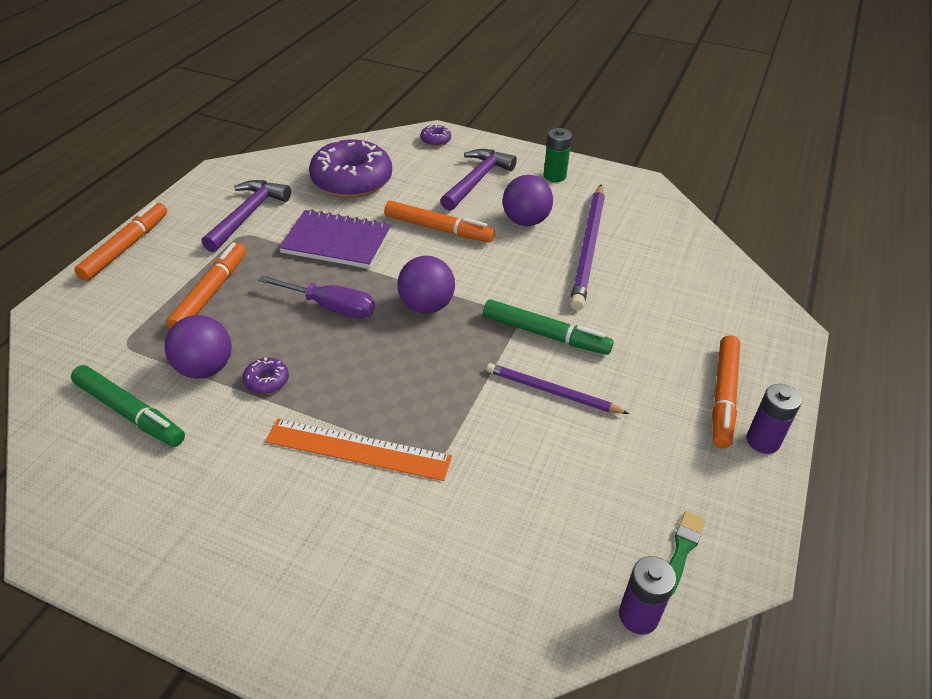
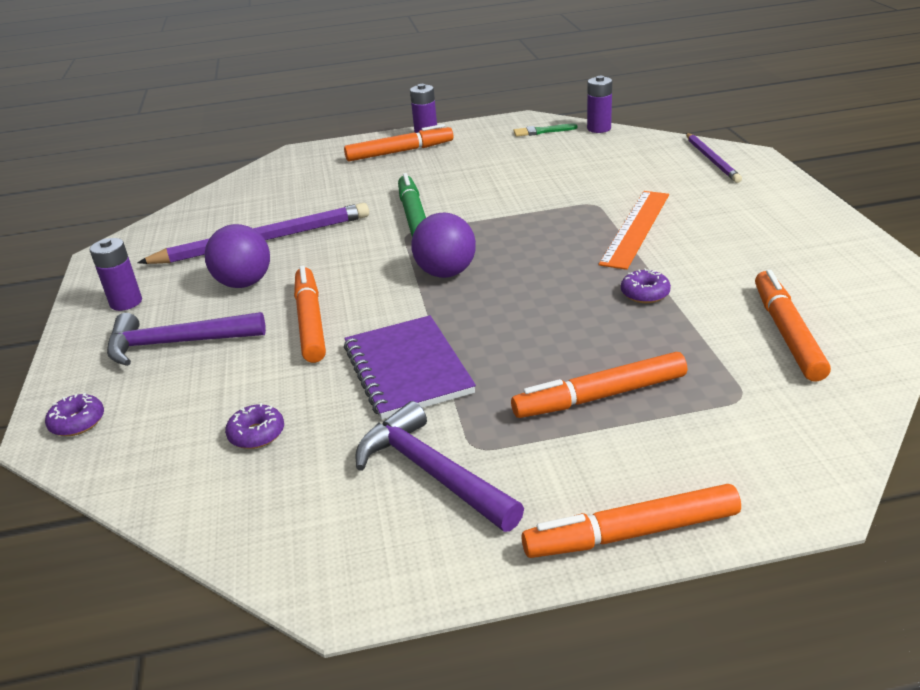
camera: 120 degrees left, 10 degrees down
(129, 412) = (787, 333): green marker -> orange marker
(205, 368) = (685, 330): purple ball -> none
(248, 215) = (431, 472): purple hammer -> purple hammer turned 60 degrees clockwise
(331, 307) = (514, 315): purple screwdriver -> none
(352, 181) = (257, 434): purple donut -> purple donut, size x0.41
(358, 449) = (636, 228): orange ruler -> orange ruler turned 45 degrees clockwise
(552, 392) = (474, 194): purple pencil -> purple pencil (711, 160)
(554, 176) = (126, 302): green battery -> purple battery

